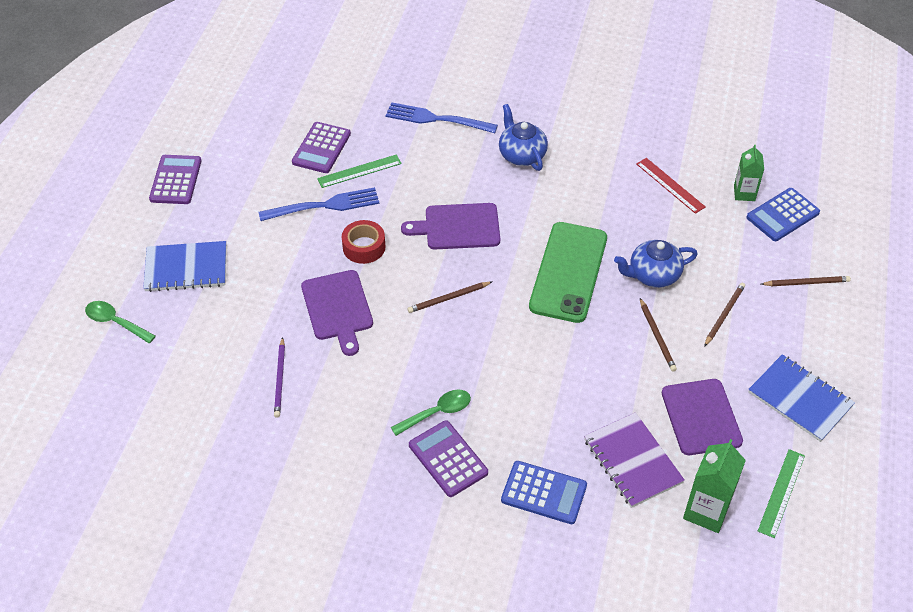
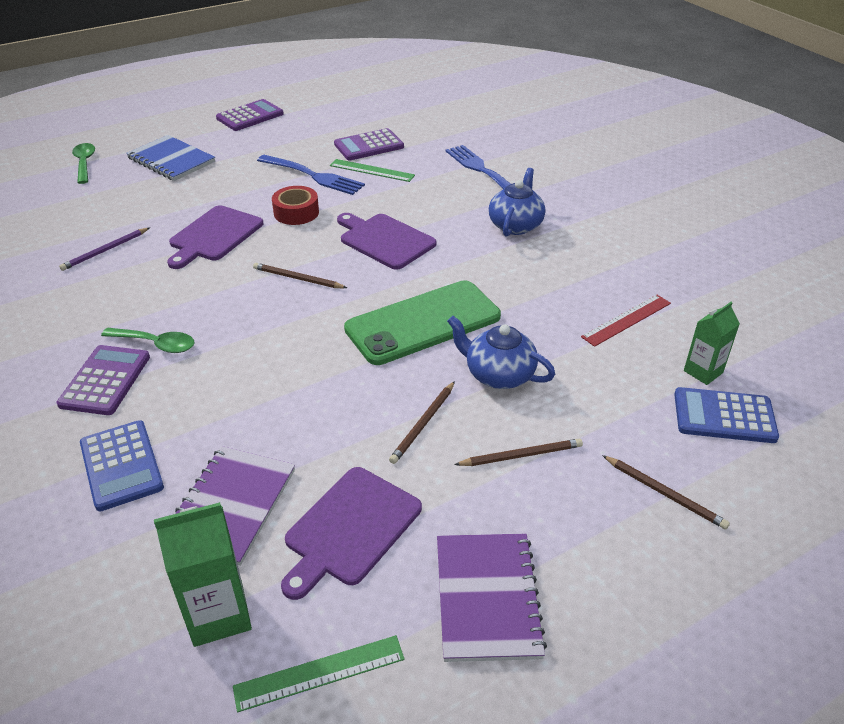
camera: 45 degrees right, 10 degrees down
(670, 185) = (626, 320): red ruler -> red ruler turned 45 degrees clockwise
(800, 399) = (487, 597): blue notebook -> purple notebook

